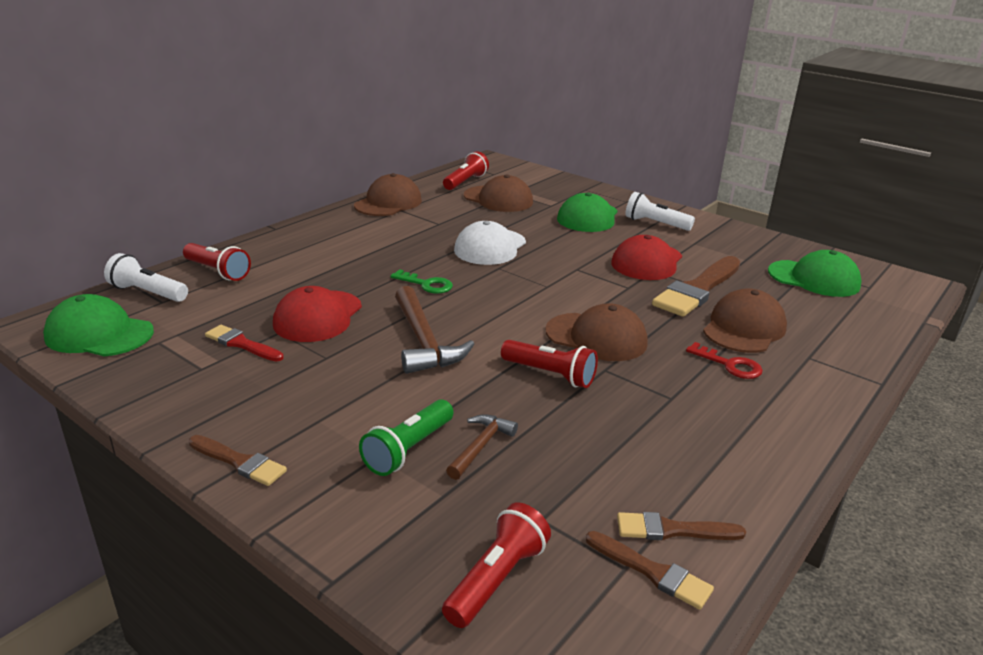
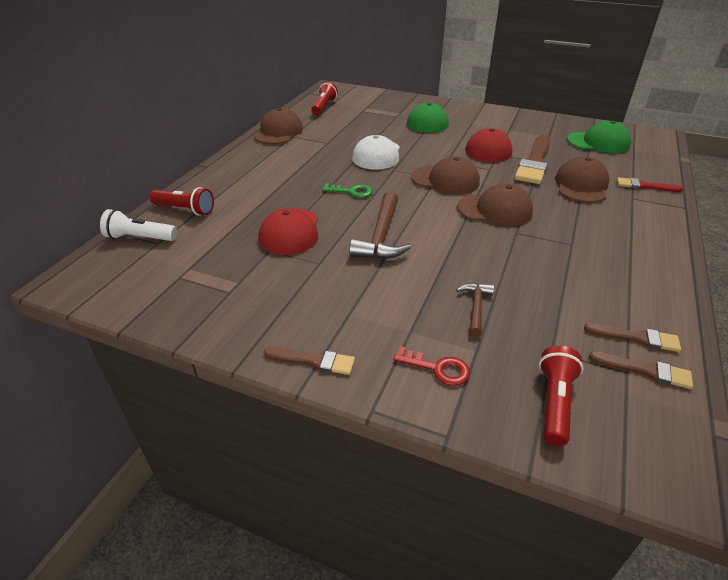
camera: 15 degrees left, 10 degrees up
(99, 334) = (124, 281): green cap -> none
(241, 344) = (247, 265): red brush -> red brush (644, 186)
(408, 450) = (429, 321): green flashlight -> none
(424, 342) = (381, 236): brown hammer -> brown hammer turned 45 degrees clockwise
(498, 199) = (356, 117): brown cap -> brown cap (445, 180)
(550, 374) = (484, 243): red flashlight -> none
(655, 224) = (475, 119): white flashlight -> none
(672, 530) = (636, 338): brown brush -> brown brush turned 150 degrees counterclockwise
(729, 365) = (590, 213): red key -> red key (437, 368)

